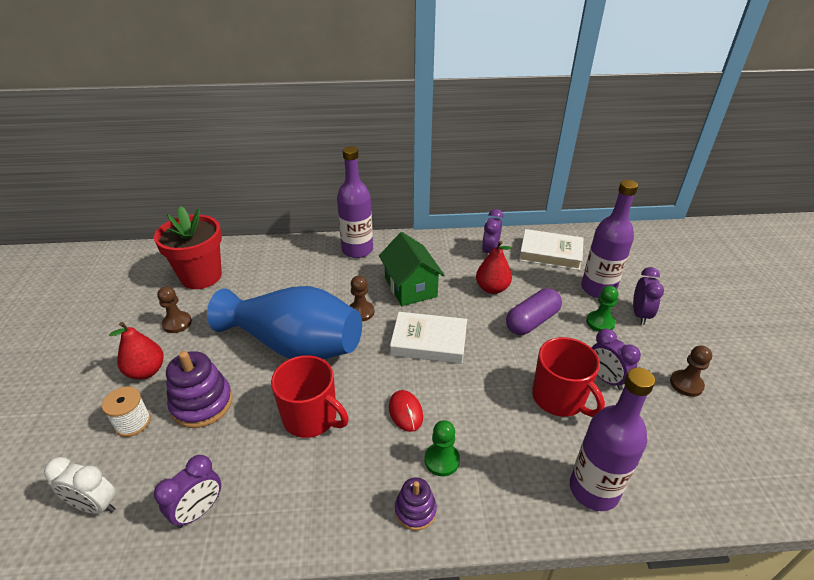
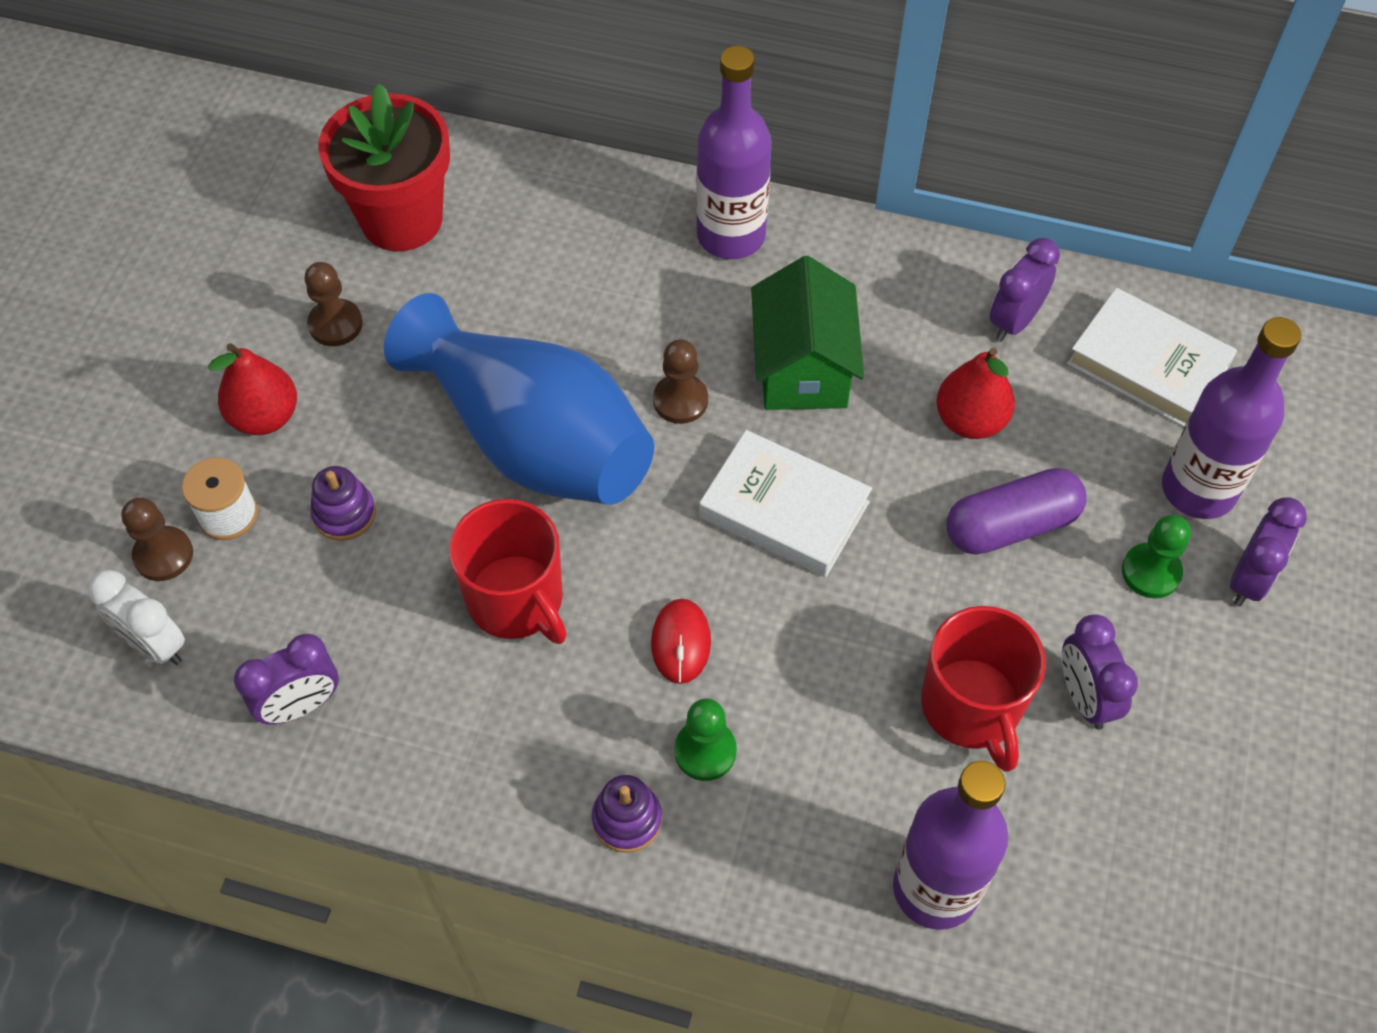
camera: 20 degrees right, 20 degrees up
(202, 403) = (344, 514): purple stacking toy -> purple stacking toy, size x0.59
(686, 384) = (1237, 759): brown pawn -> brown pawn (163, 555)

